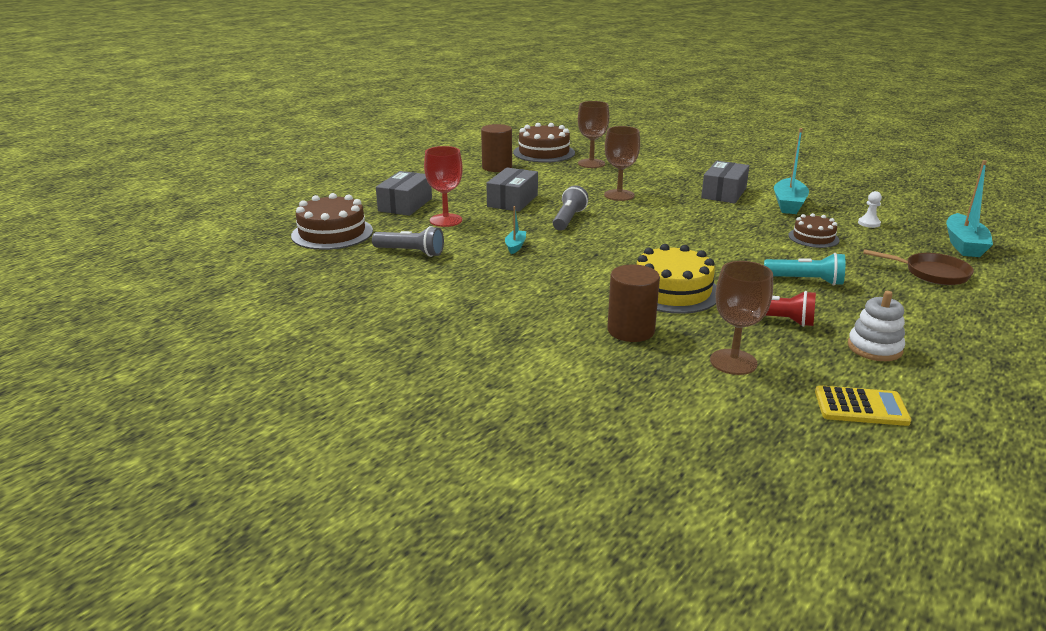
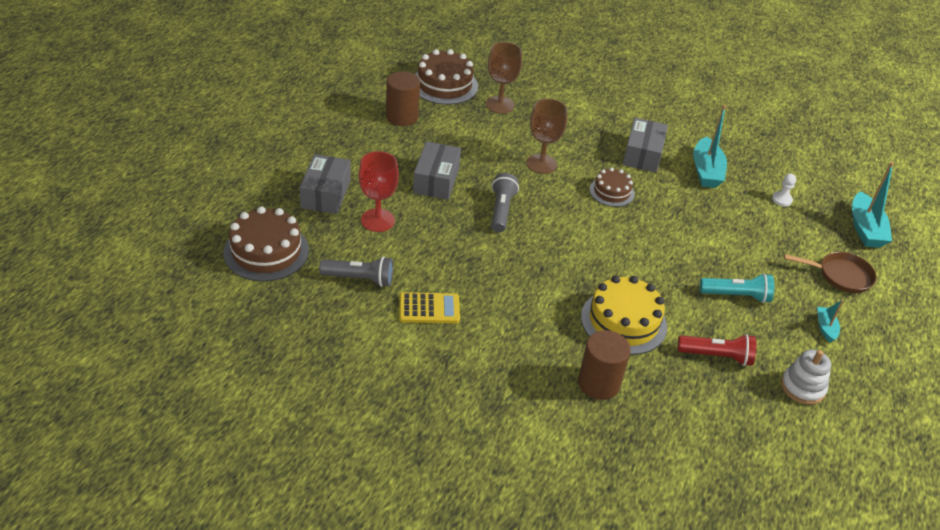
camera: 15 degrees left, 15 degrees up
(515, 246) = (461, 261): turquoise boat -> turquoise boat (825, 328)
(733, 362) = (692, 418): brown goblet -> none
(813, 238) = (735, 227): brown cake -> brown cake (611, 192)
(861, 407) = (798, 465): yellow calculator -> yellow calculator (429, 309)

